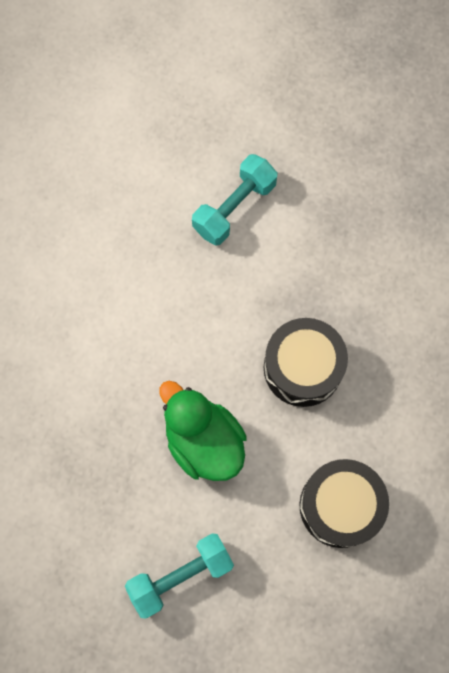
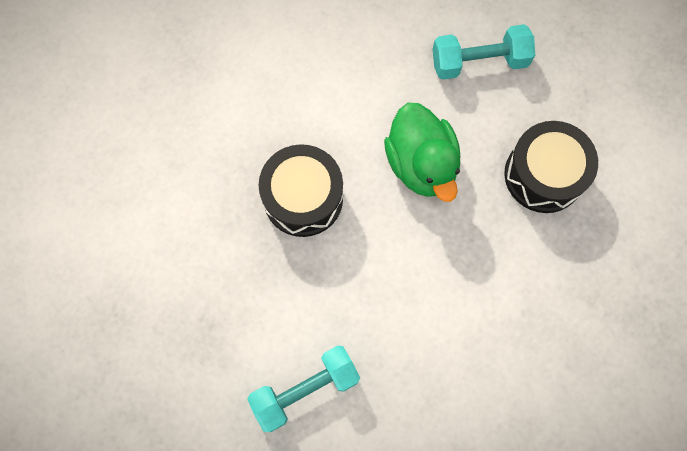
camera: 160 degrees left, 0 degrees up
(340, 506) = (320, 69): black drum -> black drum (543, 175)

